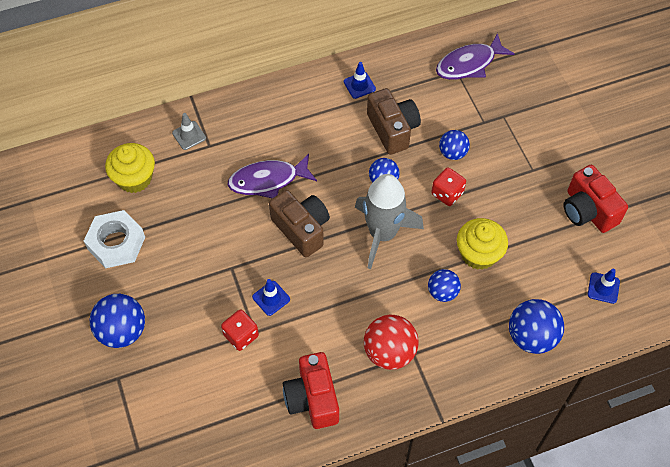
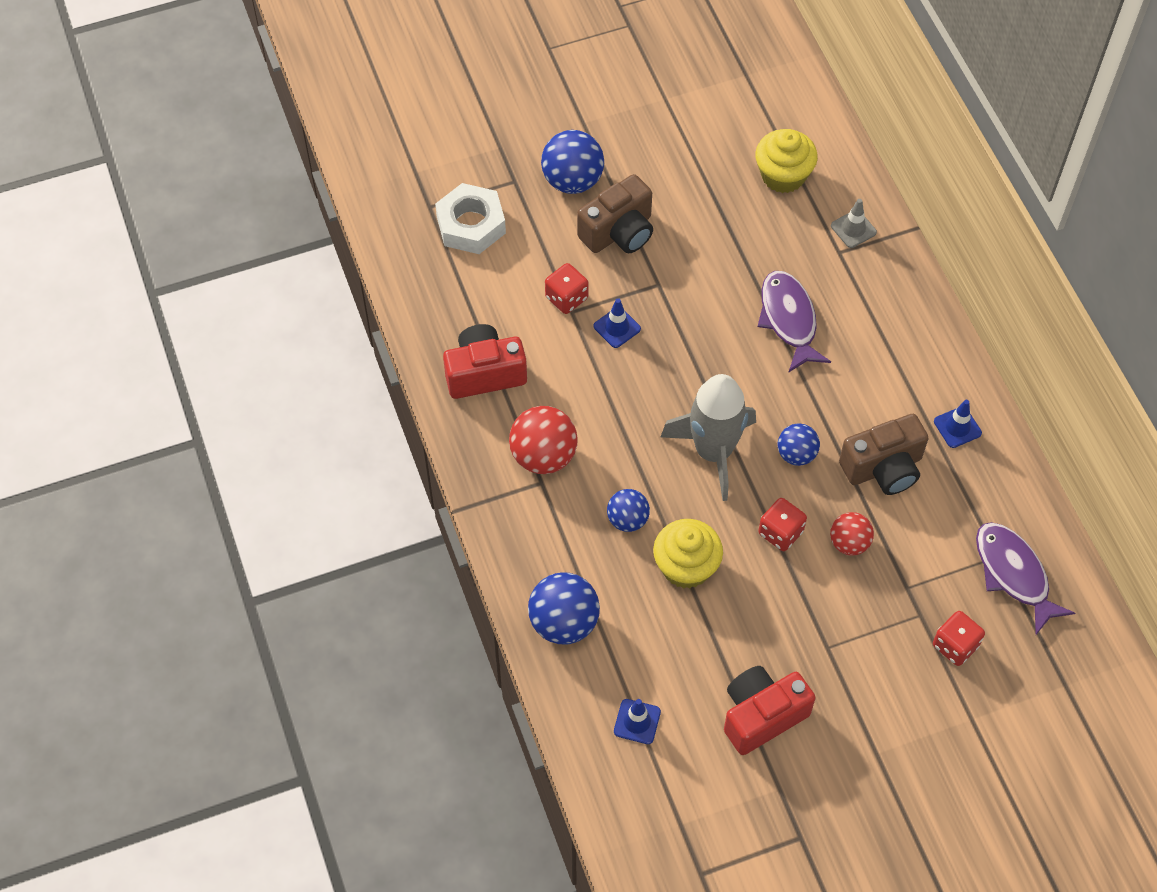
camera: 90 degrees right, 0 degrees up
(116, 243) = (689, 165): white nut -> white nut (471, 225)
(301, 229) = (716, 359): brown camera -> brown camera (619, 232)
(452, 153) = (849, 543): blue ball -> red ball
(523, 99) = (955, 645): none -> red dice

